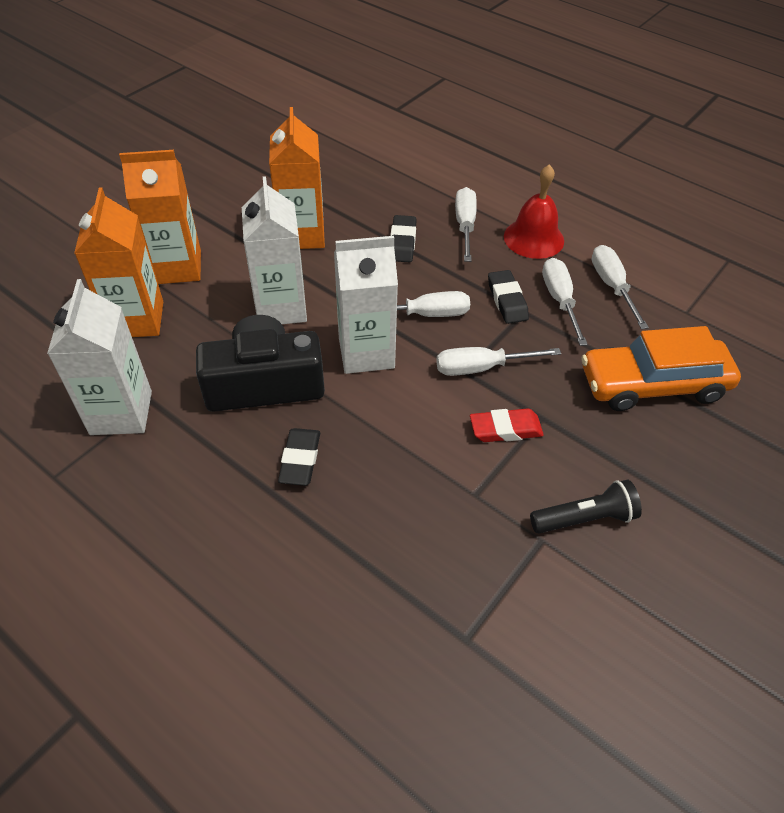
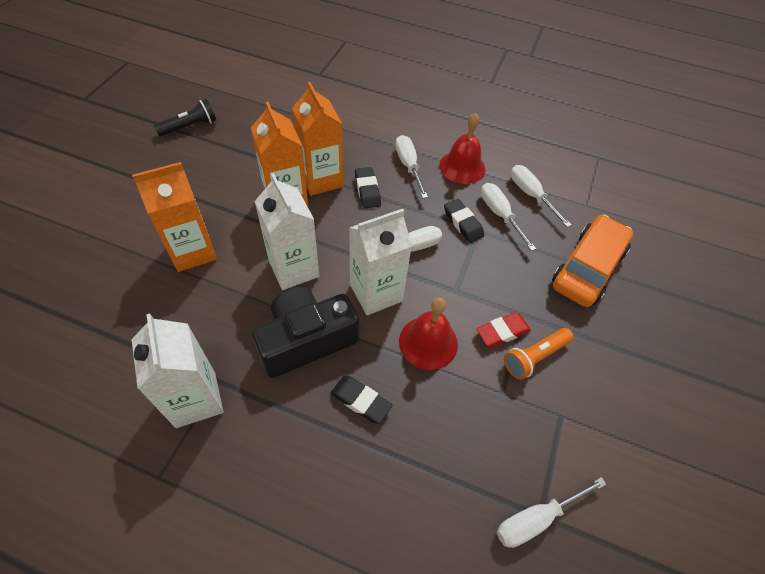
camera: 20 degrees left, 5 degrees up
(137, 320) = (176, 308): orange carton -> orange carton (321, 179)
(300, 460) = (360, 401): black eraser -> black eraser turned 45 degrees counterclockwise
(407, 419) = (428, 342): none -> red bell
(481, 368) = (466, 284): white screwdriver -> white screwdriver (536, 519)
(535, 466) = (534, 357): none -> orange flashlight
(585, 518) = (584, 390): black flashlight -> black flashlight (190, 127)
(653, 384) = (587, 268): orange car -> orange car turned 150 degrees clockwise

